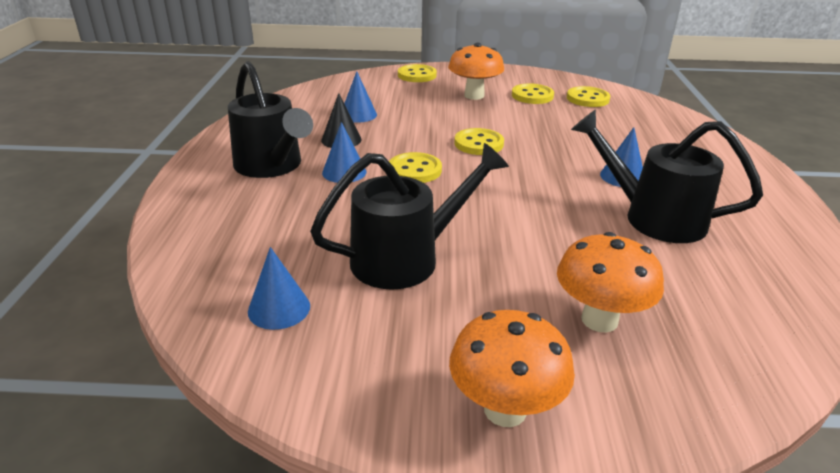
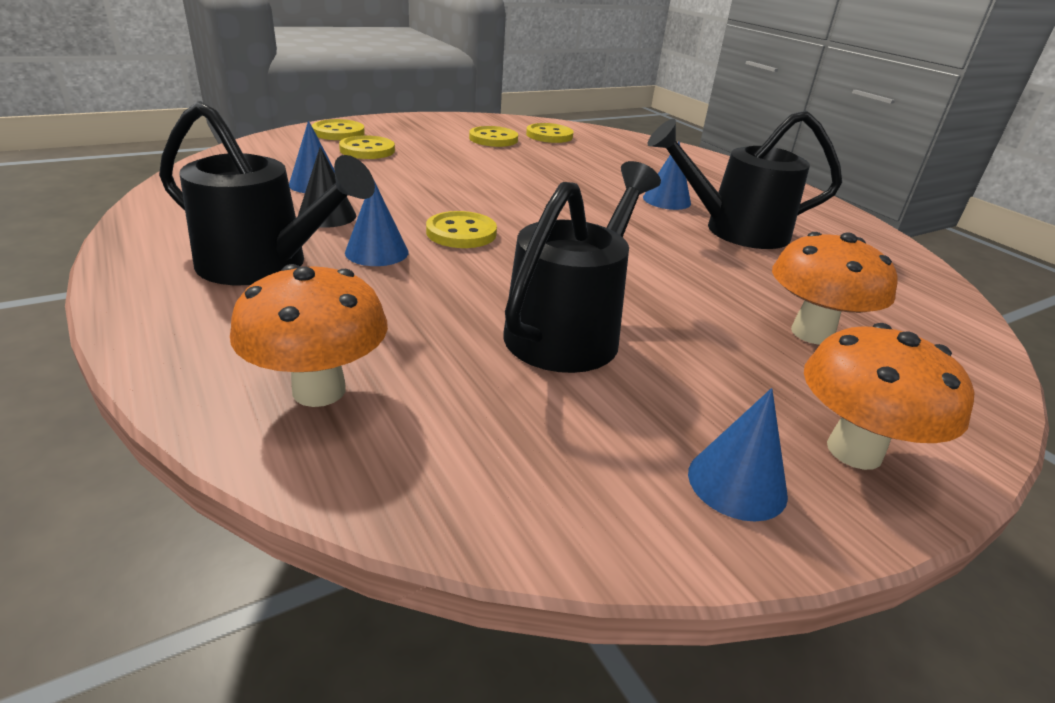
camera: 35 degrees left, 0 degrees up
(279, 308) = (493, 439): blue cone -> blue cone (737, 483)
(474, 96) = (432, 146): orange mushroom -> orange mushroom (319, 390)
(478, 144) = (497, 193): yellow button -> yellow button (367, 150)

